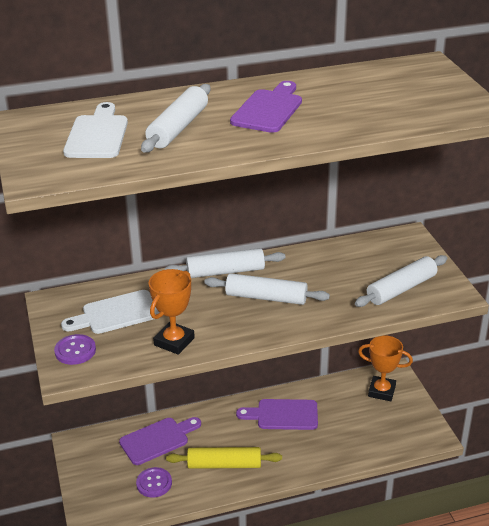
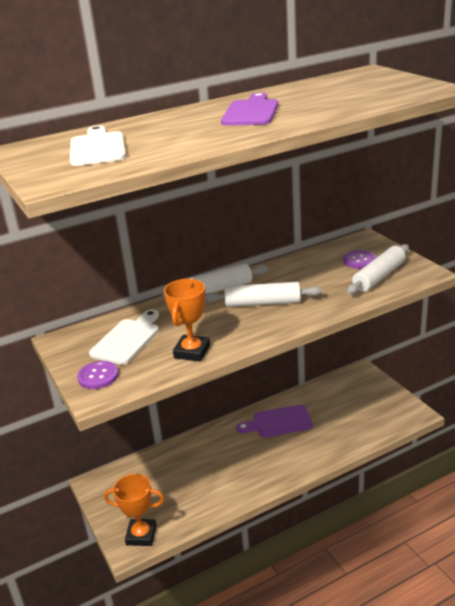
camera: 10 degrees left, 5 degrees down
(116, 314) = (127, 339): white cutting board -> white cutting board turned 150 degrees clockwise
(154, 483) = (180, 504): purple button -> purple button (359, 260)
(157, 440) = (172, 465): purple cutting board -> none
(178, 128) = (174, 133): white rolling pin -> none
(224, 464) = (241, 474): yellow rolling pin -> none
(381, 391) = (356, 387): orange trophy -> orange trophy (141, 535)

